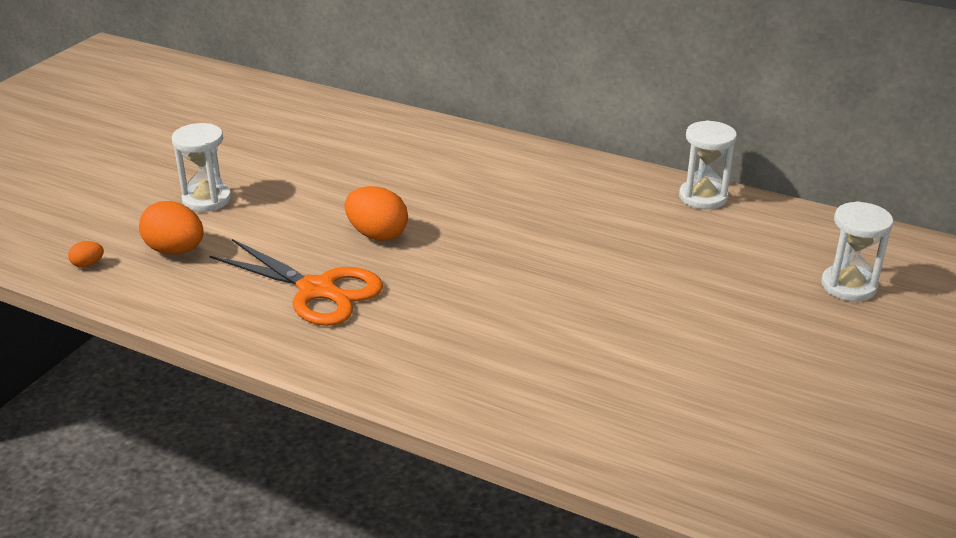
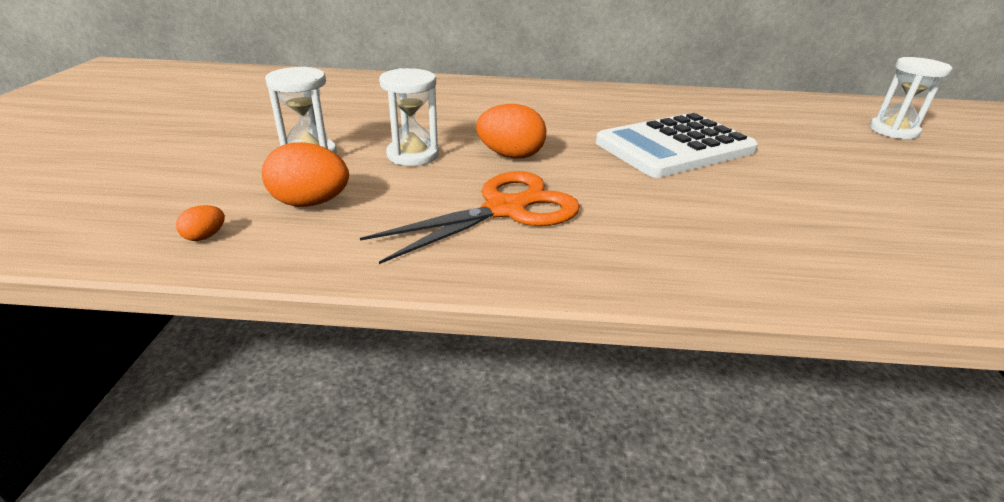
camera: 25 degrees left, 0 degrees up
(317, 290) = (505, 210): orange scissors -> orange scissors turned 45 degrees counterclockwise
(551, 256) = (674, 147): none -> white calculator
(703, 197) = (721, 97): white hourglass -> white hourglass (413, 155)

